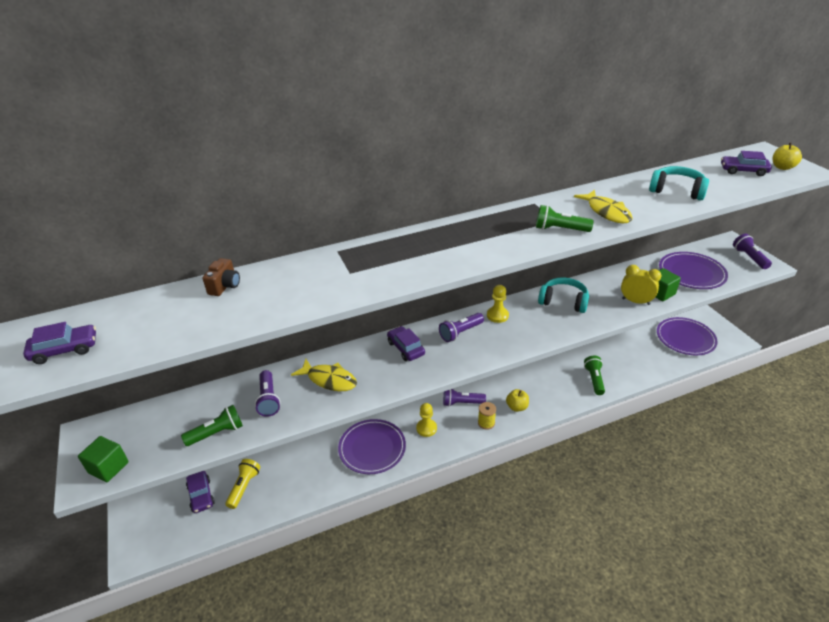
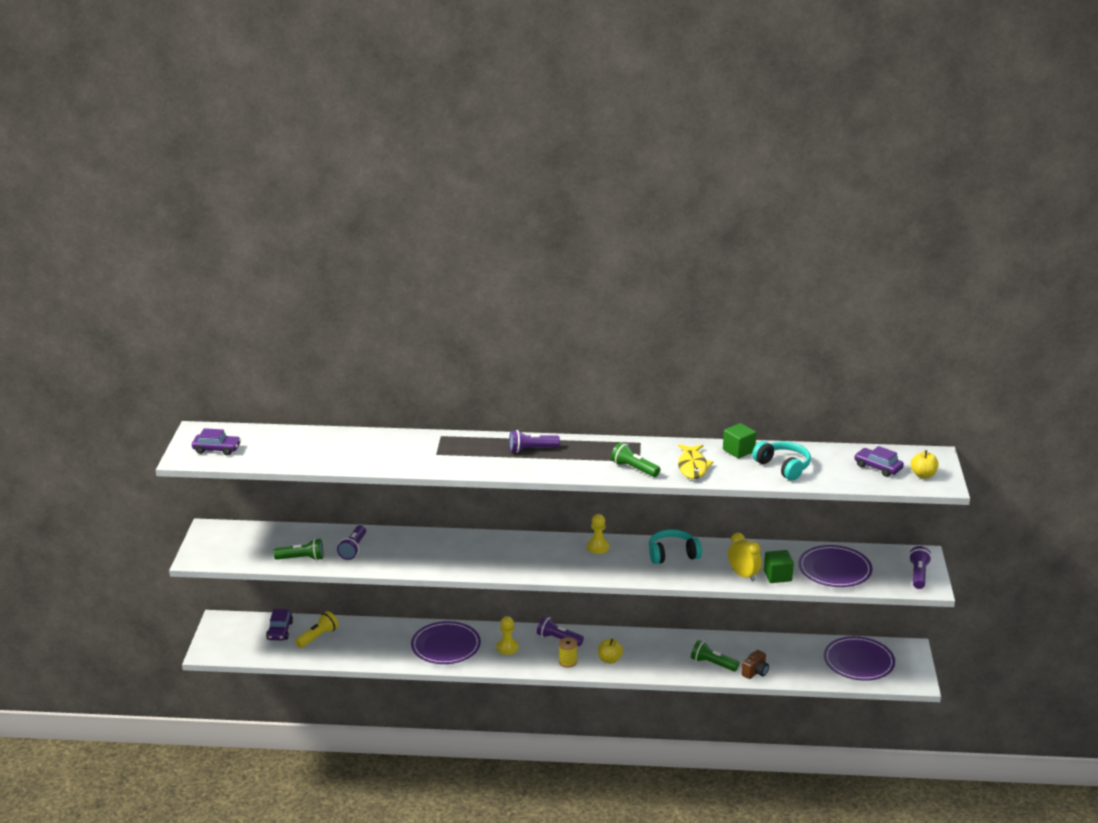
camera: 25 degrees right, 10 degrees down
(108, 467) = (215, 555): green cube -> green cube (738, 451)
(225, 286) = (341, 438): brown camera -> brown camera (755, 672)
(329, 380) = (410, 550): yellow fish -> none
(405, 348) = (492, 547): purple car -> none
(460, 332) = (550, 550): purple flashlight -> purple flashlight (532, 449)
(563, 301) = (672, 555): turquoise headphones -> turquoise headphones turned 60 degrees counterclockwise
(594, 380) = (713, 664): green flashlight -> green flashlight turned 90 degrees counterclockwise

